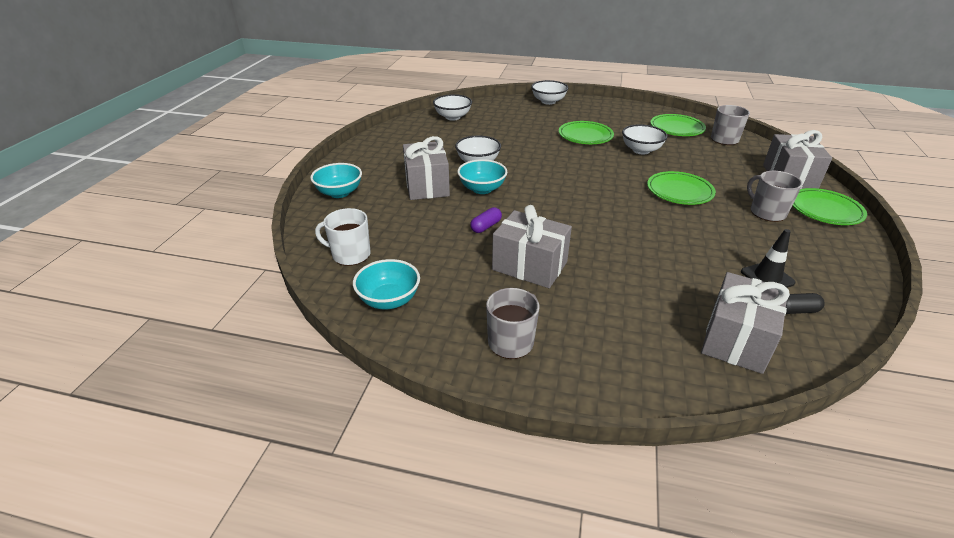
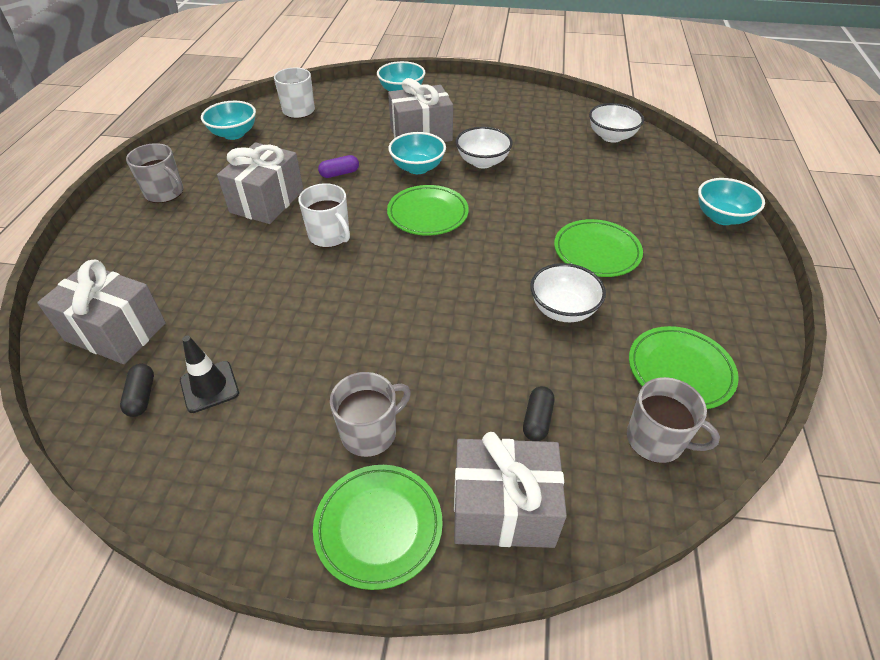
camera: 85 degrees right, 10 degrees up
(486, 226) = (339, 173): purple capsule -> purple capsule turned 60 degrees counterclockwise
(548, 101) = (722, 217): white bowl -> turquoise bowl
(580, 230) = (330, 236): none -> white mug
(679, 191) = (429, 336): green plate -> green plate (428, 214)
(728, 164) = (537, 420): none -> black capsule

